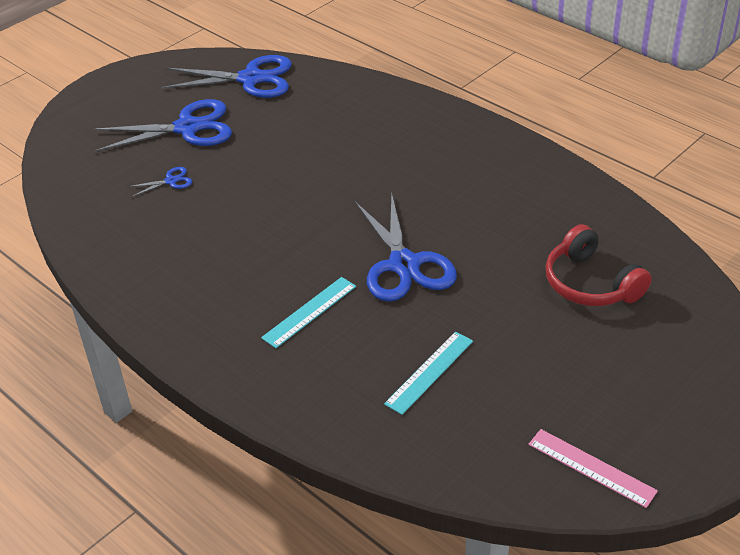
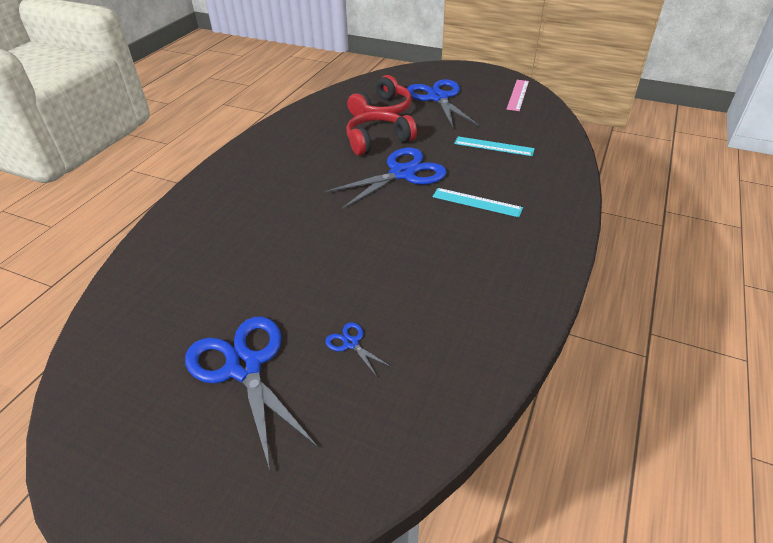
camera: 110 degrees left, 0 degrees up
(251, 79) = (128, 343): blue scissors -> blue scissors (438, 98)
(496, 260) = (378, 141): none -> red headphones

